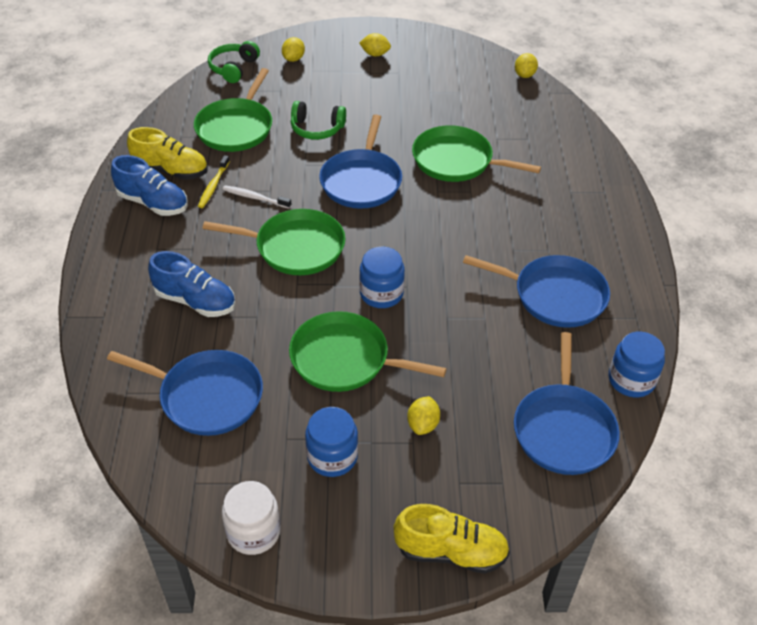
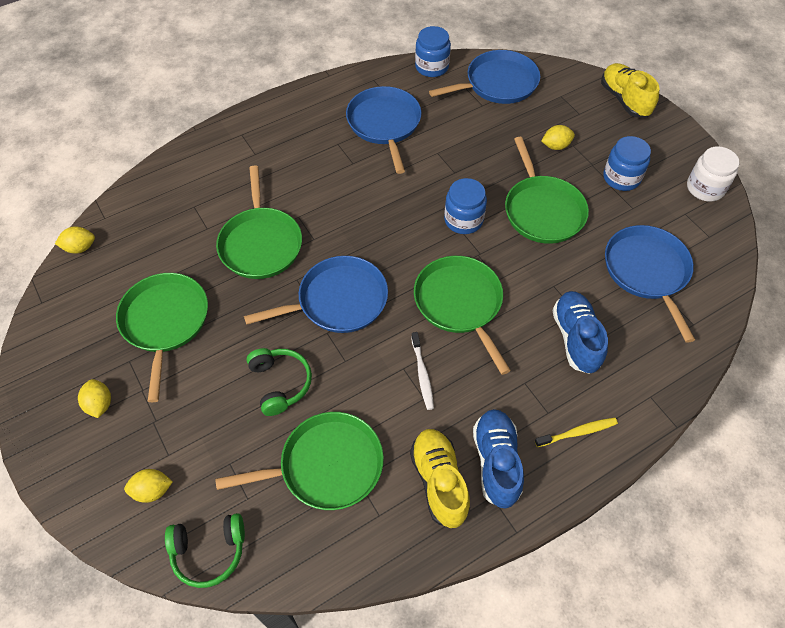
camera: 120 degrees left, 10 degrees up
(213, 186) = (432, 423): yellow toothbrush -> yellow toothbrush (577, 432)
(418, 95) = (165, 322): none -> green pan

